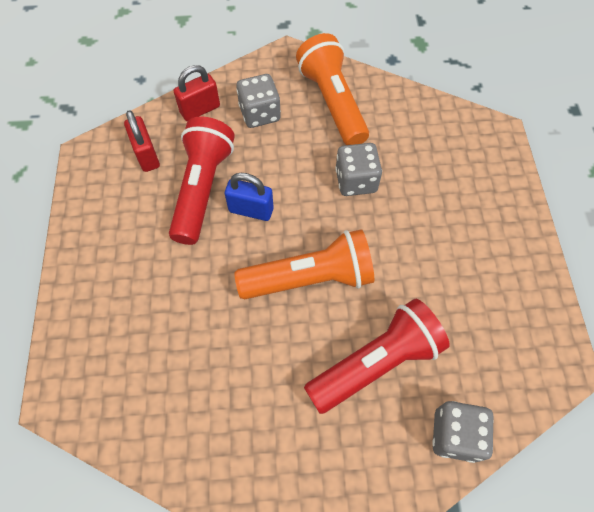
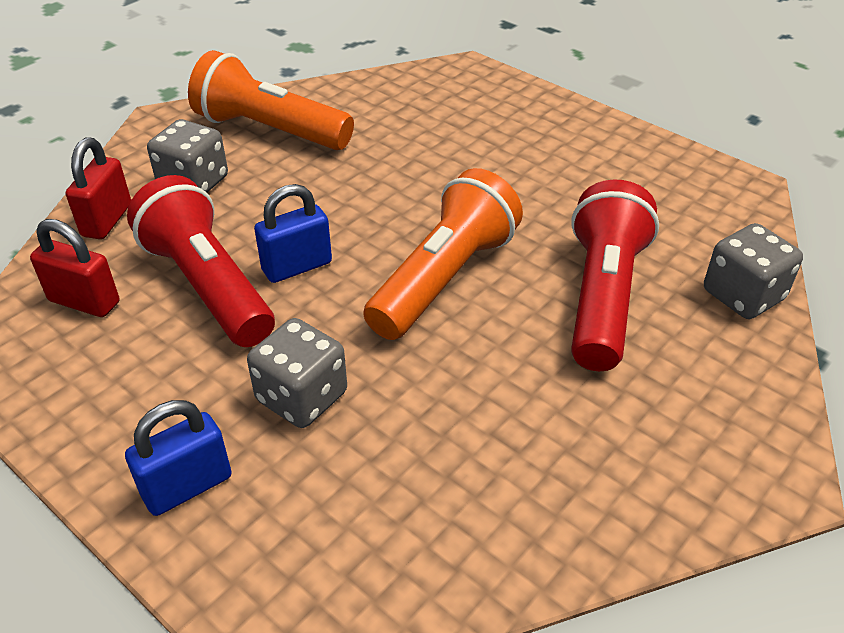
camera: 45 degrees left, 20 degrees down
(92, 295) = (187, 486): none -> blue padlock
(356, 181) = (382, 175): grey dice -> grey dice (302, 397)

